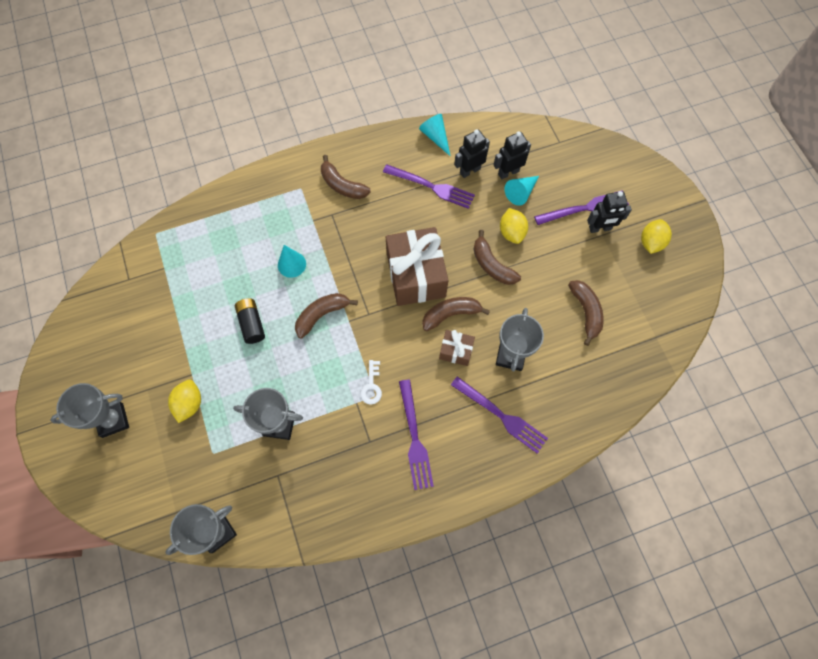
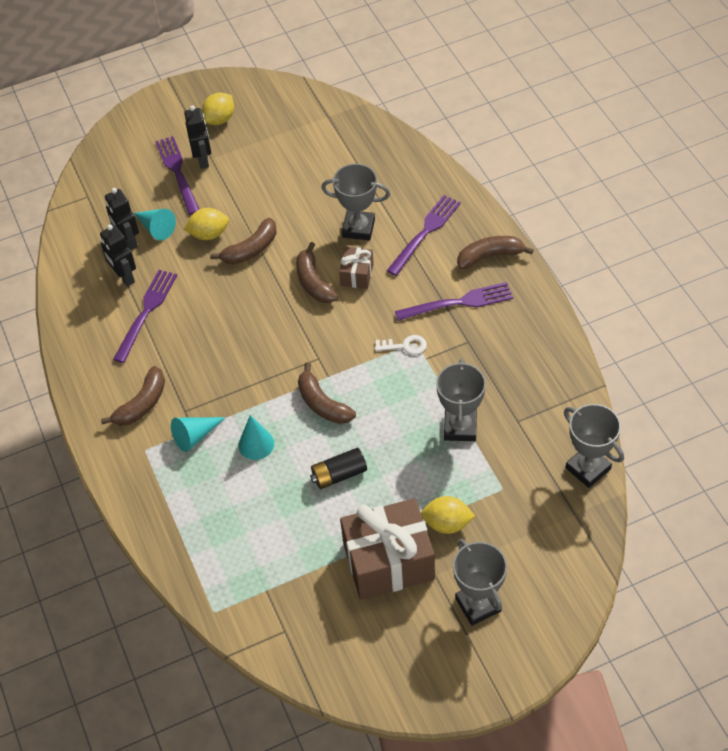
camera: 90 degrees left, 15 degrees down
(416, 275) = (267, 318): brown gift -> brown gift (388, 561)
(435, 137) = (73, 314): turquoise cone -> turquoise cone (195, 436)
(586, 312) = (303, 169): brown banana -> brown banana (489, 256)
(651, 242) = (220, 119): yellow lemon -> yellow lemon turned 75 degrees counterclockwise

